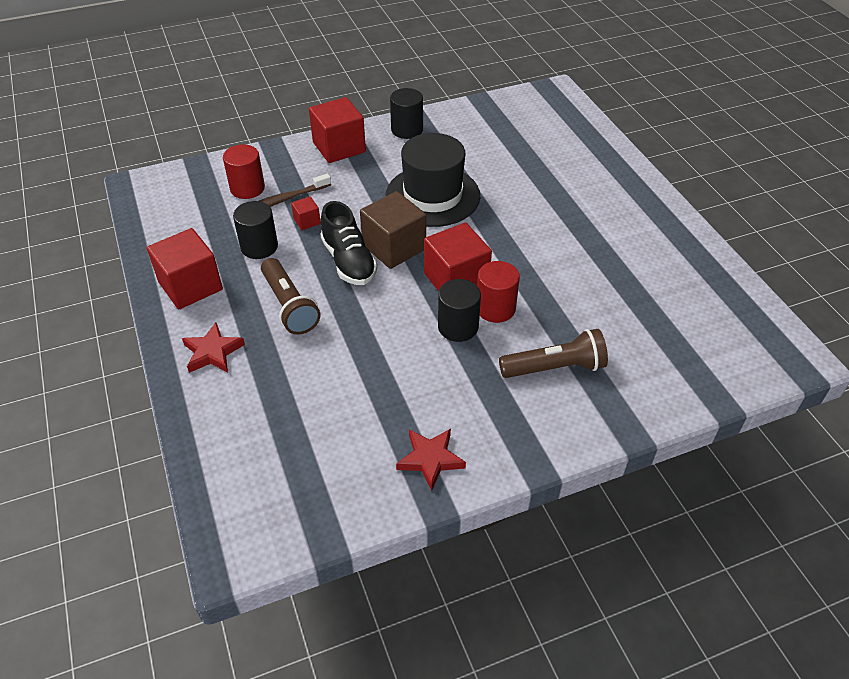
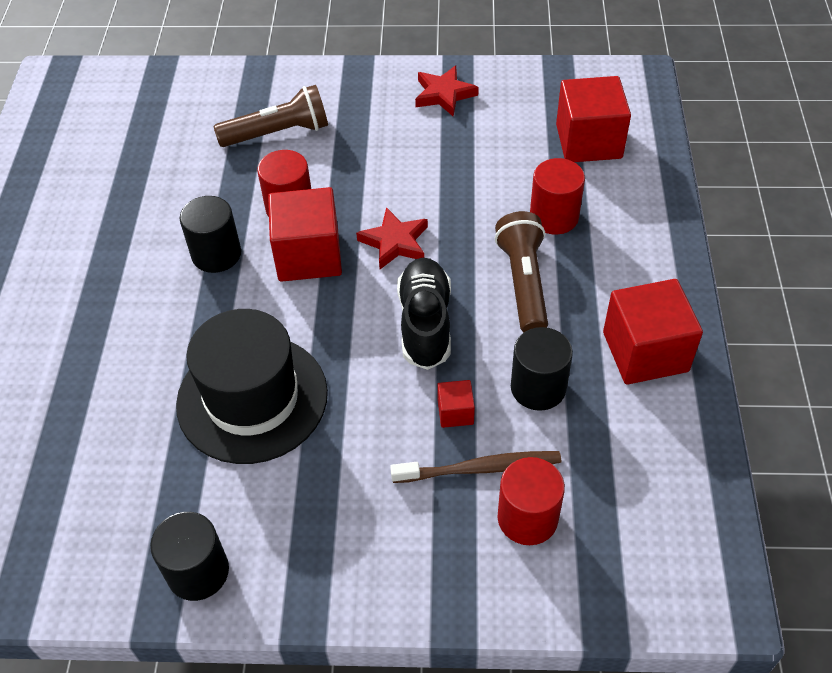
camera: 155 degrees left, 5 degrees up
(213, 352) = (628, 252): red star -> red star (395, 242)
(281, 363) = (554, 217): none -> red cylinder
(339, 147) = (338, 568): red cube -> red cube (588, 141)
(394, 247) = (356, 326): brown cube -> none
(458, 327) = (344, 200): black cylinder -> black cylinder (216, 254)
(554, 367) = (278, 133): brown flashlight -> brown flashlight turned 150 degrees clockwise

